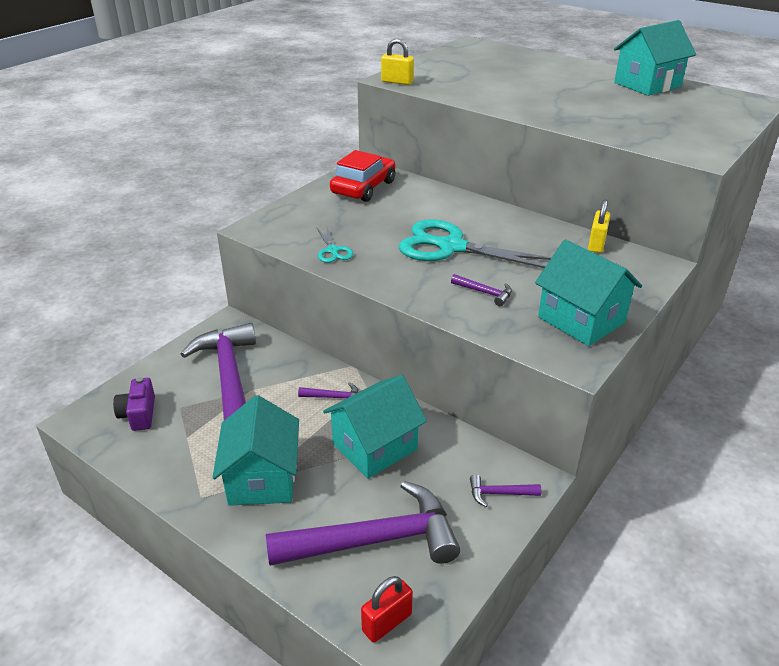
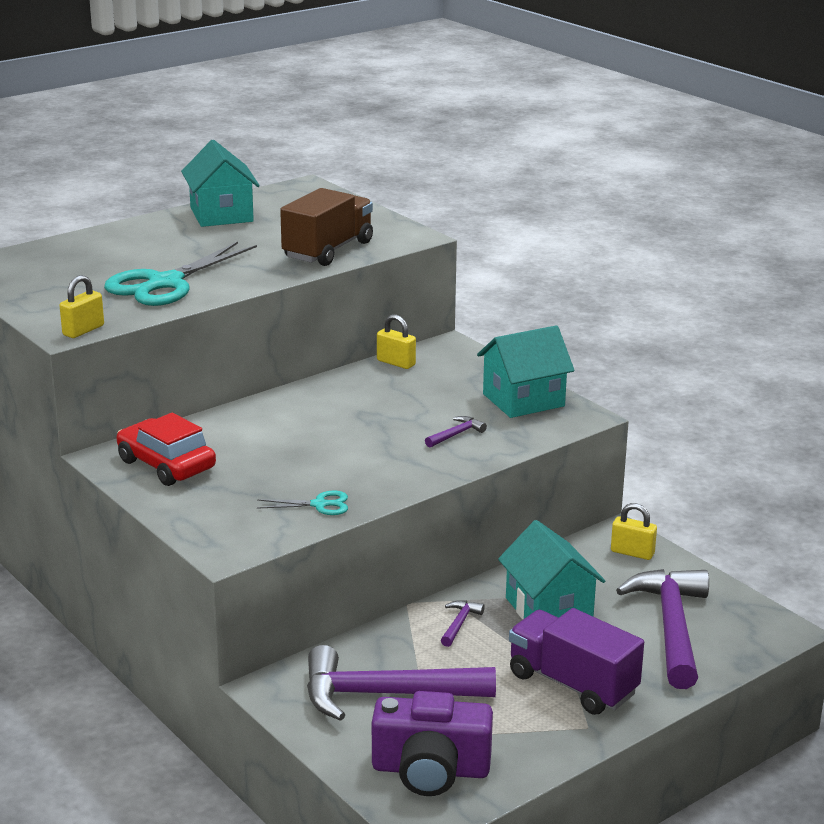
camera: 75 degrees left, 10 degrees down
(139, 414) = (430, 770): purple camera -> purple camera, size x1.78
(262, 478) = (572, 684): turquoise house -> purple truck
(387, 622) = (761, 634): red padlock -> none
(451, 247) = (355, 435): turquoise scissors -> turquoise scissors (165, 283)
(499, 493) = (632, 553): purple hammer -> yellow padlock
(623, 127) = (328, 250): none -> brown truck

